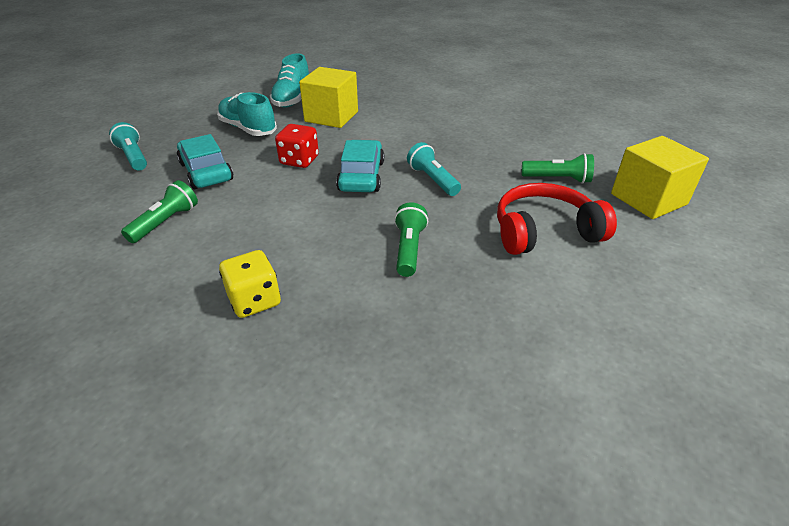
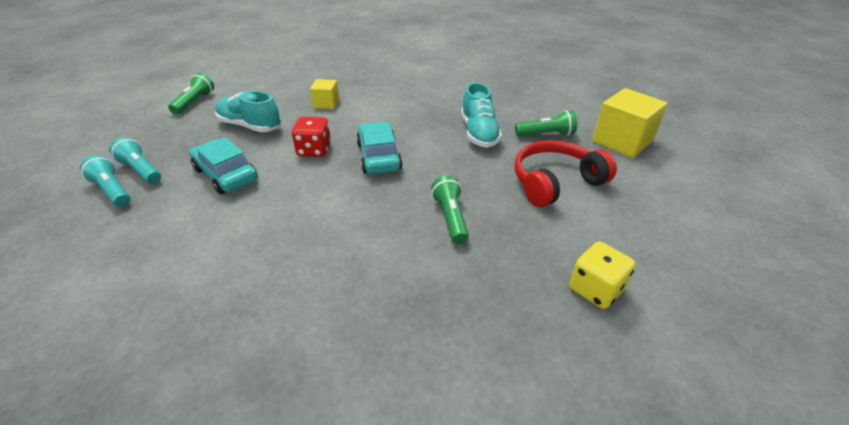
camera: 15 degrees left, 0 degrees up
(166, 222) = (206, 232): green flashlight -> green flashlight (194, 102)
(254, 300) = (330, 293): yellow dice -> yellow dice (595, 289)
(292, 99) = (281, 91): turquoise shoe -> turquoise shoe (479, 133)
(331, 116) = (326, 104): yellow cube -> yellow cube, size x0.55
(432, 179) = (443, 150): turquoise flashlight -> turquoise flashlight (112, 191)

